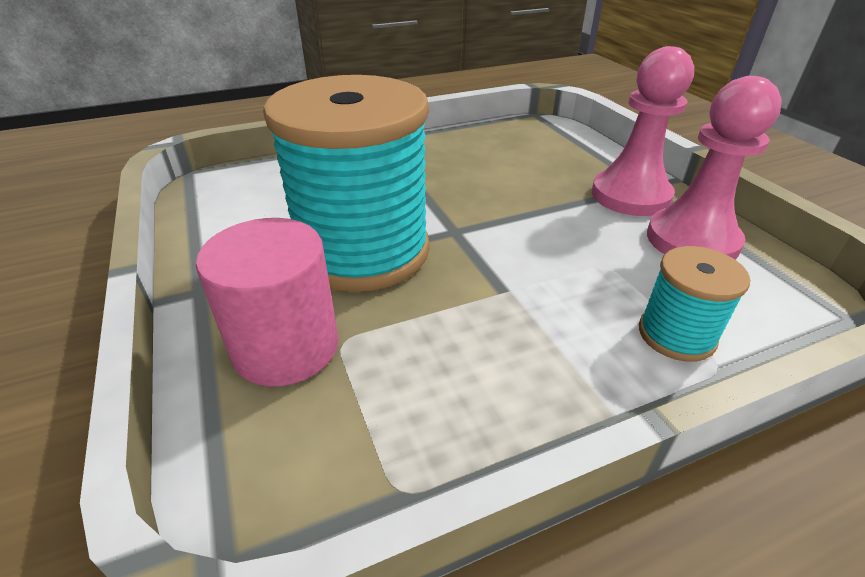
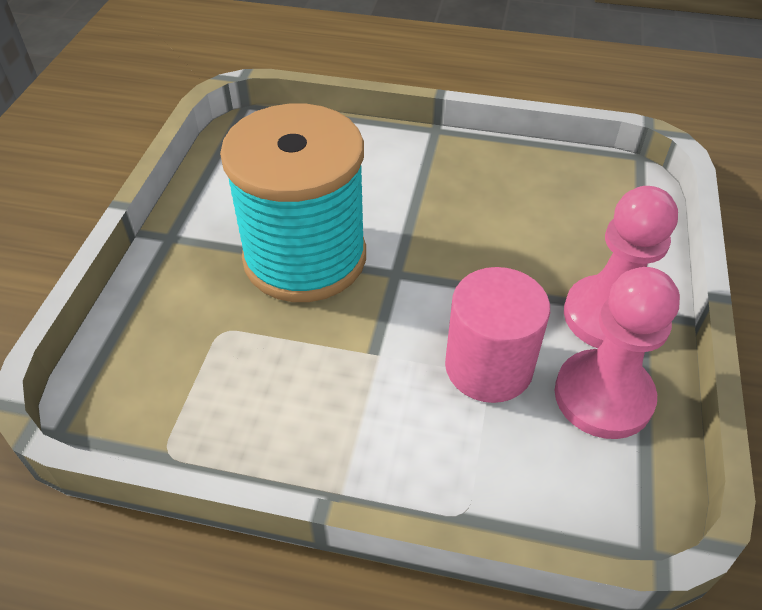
camera: 35 degrees right, 10 degrees up
(286, 347) = (186, 315): pink cylinder -> pink cylinder (488, 367)
(676, 335) = (464, 469): turquoise spool -> none

